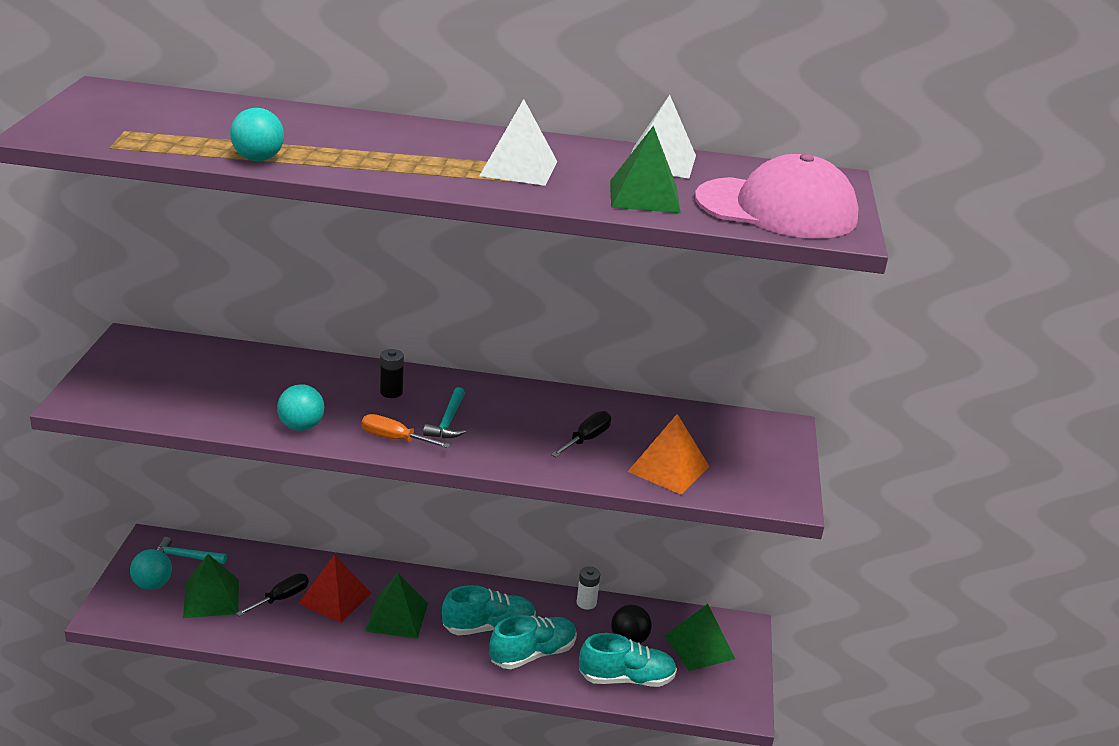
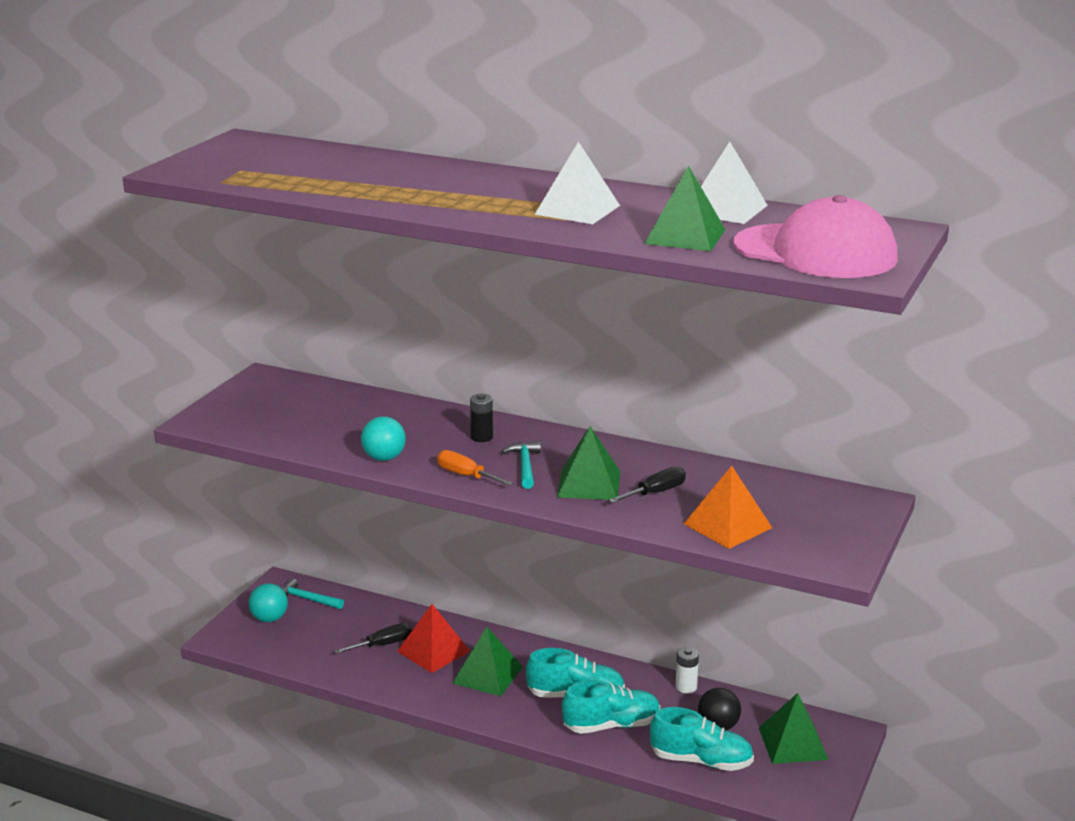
camera: 20 degrees right, 5 degrees down
(211, 598) = (318, 636): green pyramid -> green pyramid (589, 484)
(258, 159) = (341, 194): turquoise ball -> none
(448, 421) = (525, 466): turquoise hammer -> turquoise hammer turned 150 degrees clockwise

